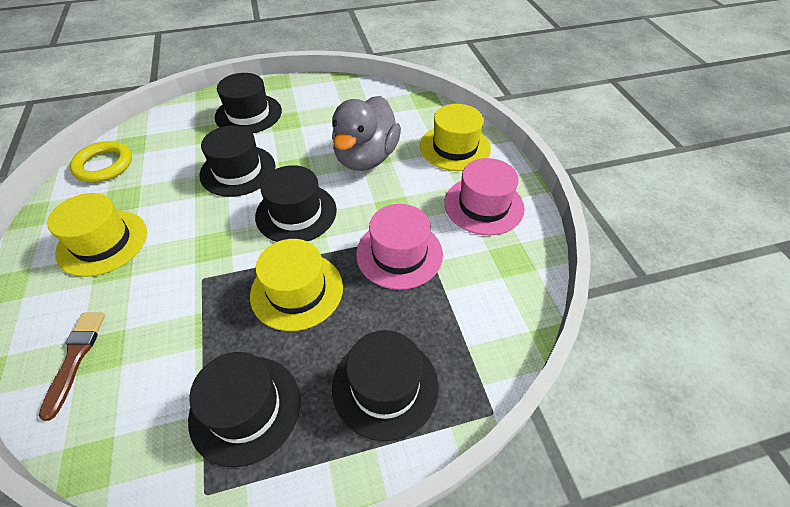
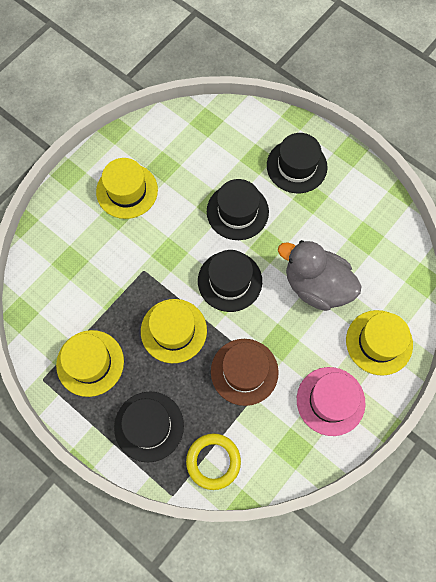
camera: 55 degrees right, 20 degrees up
(75, 358) = (58, 254): brown brush -> none
(104, 165) = (178, 126): yellow ring -> yellow ring (213, 461)
(245, 408) = (90, 363): black hat -> yellow hat
(366, 158) = (316, 285): grey duck -> grey duck turned 45 degrees clockwise
(399, 254) = (244, 371): pink hat -> brown hat

